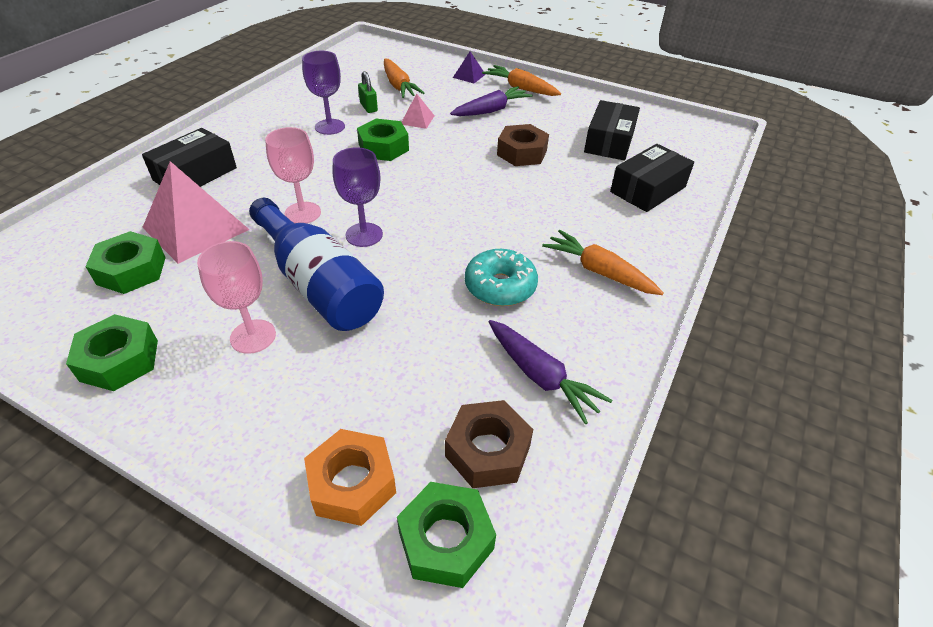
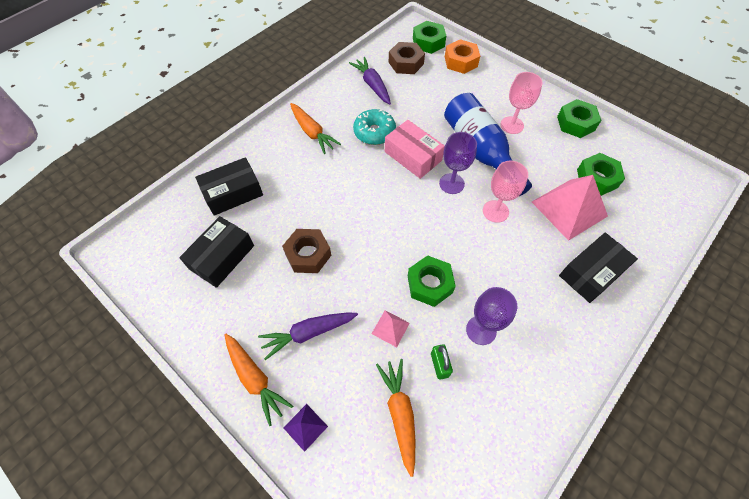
camera: 165 degrees left, 15 degrees up
(427, 261) = (413, 156): none -> pink box

